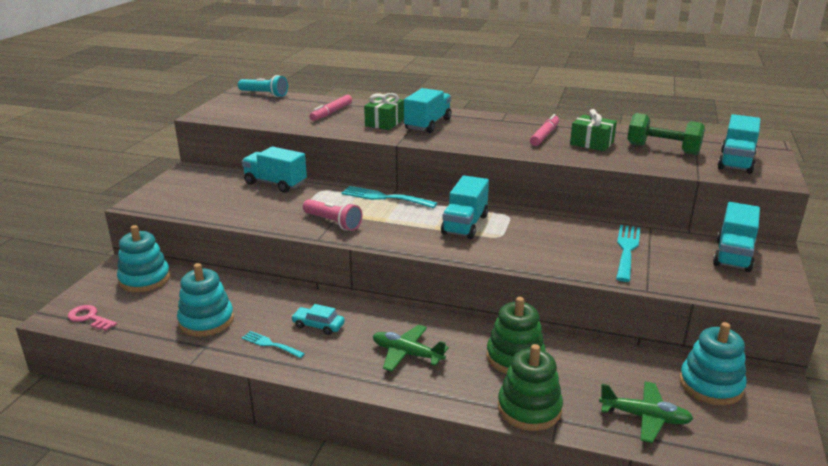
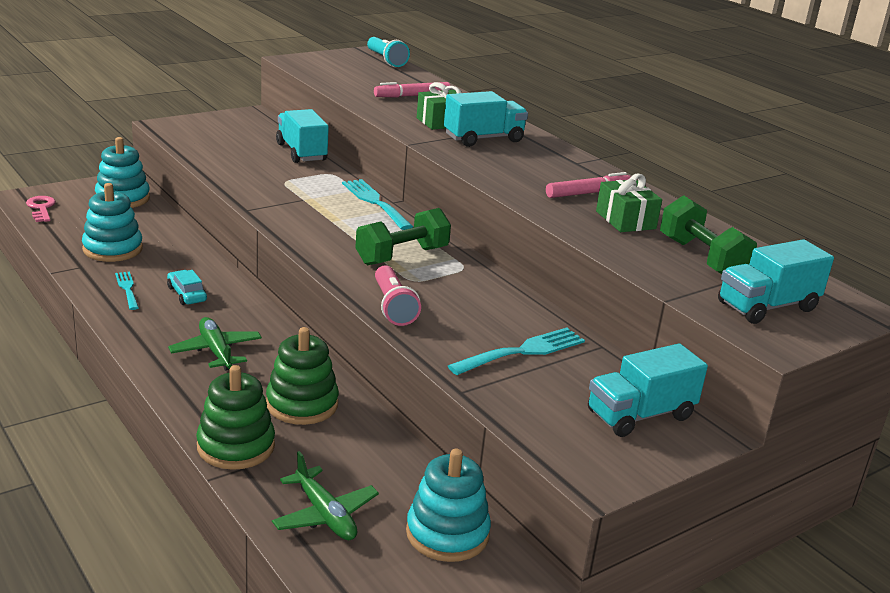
camera: 35 degrees right, 0 degrees up
(333, 223) = (285, 203): pink flashlight -> pink flashlight (393, 307)
(465, 225) = (402, 256): turquoise truck -> green dumbbell

